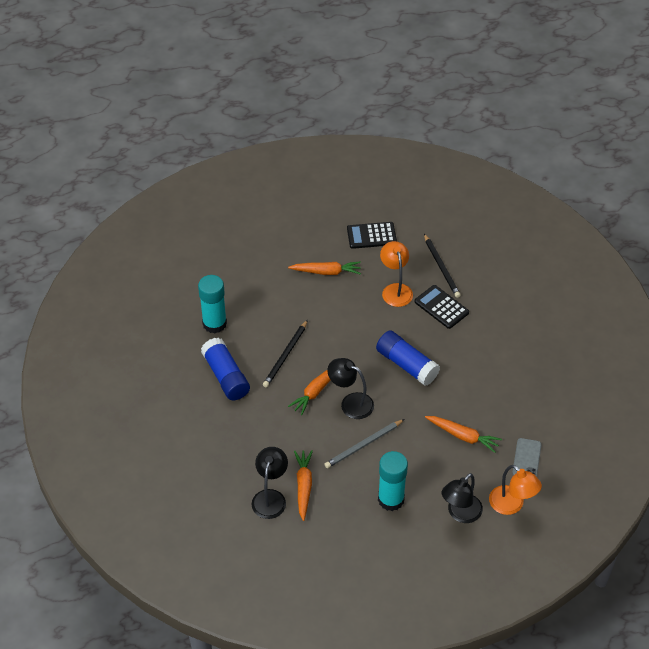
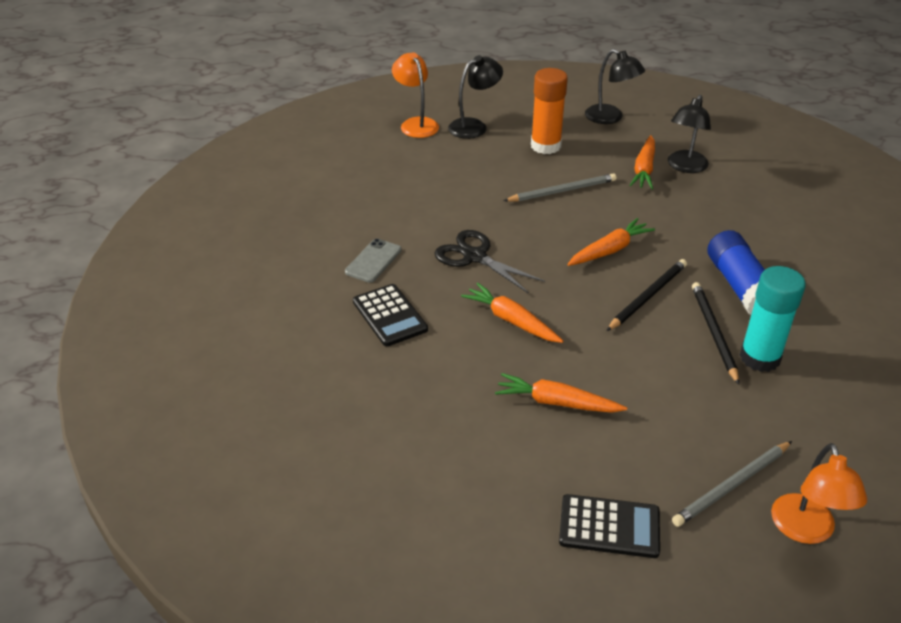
camera: 165 degrees left, 10 degrees down
(231, 246) = (731, 486): none -> grey pencil
(350, 403) = (566, 231): black lamp -> black lamp (610, 118)
(371, 236) = (455, 451): black calculator -> black calculator (609, 527)
(391, 499) = (545, 146): turquoise glue stick -> orange glue stick
(395, 290) = (449, 353): orange lamp -> orange lamp (805, 530)
(407, 365) = (475, 257): blue glue stick -> black scissors
(441, 267) = (358, 372): black pencil -> black pencil (713, 332)
(463, 436) = (437, 180): orange carrot -> orange carrot (511, 320)
(526, 459) = (376, 152): grey phone -> grey phone (373, 261)

